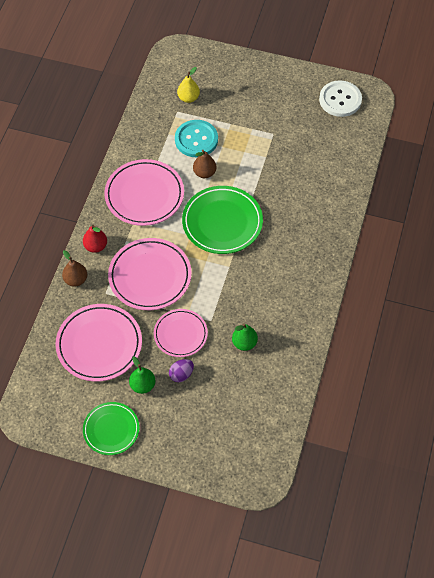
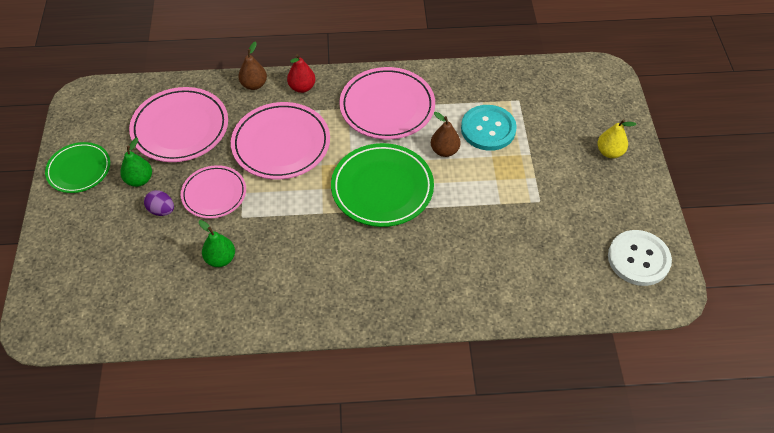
camera: 70 degrees right, 5 degrees down
(188, 98) = (544, 104): yellow pear -> yellow pear (609, 152)

